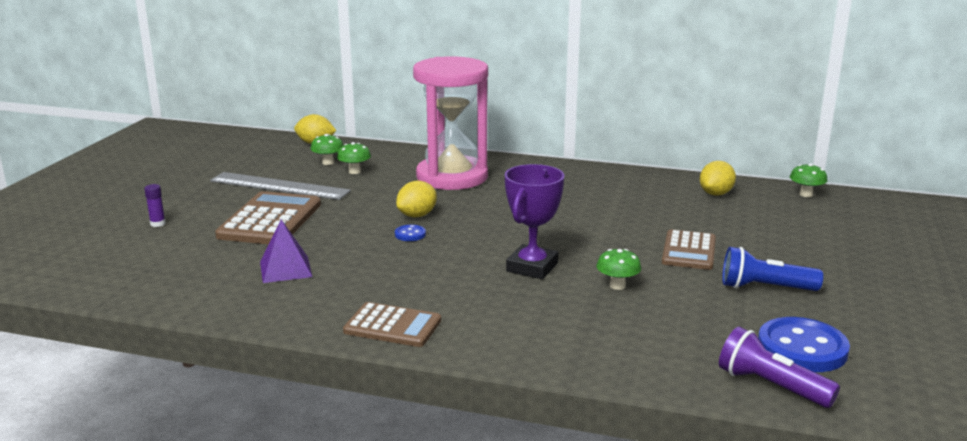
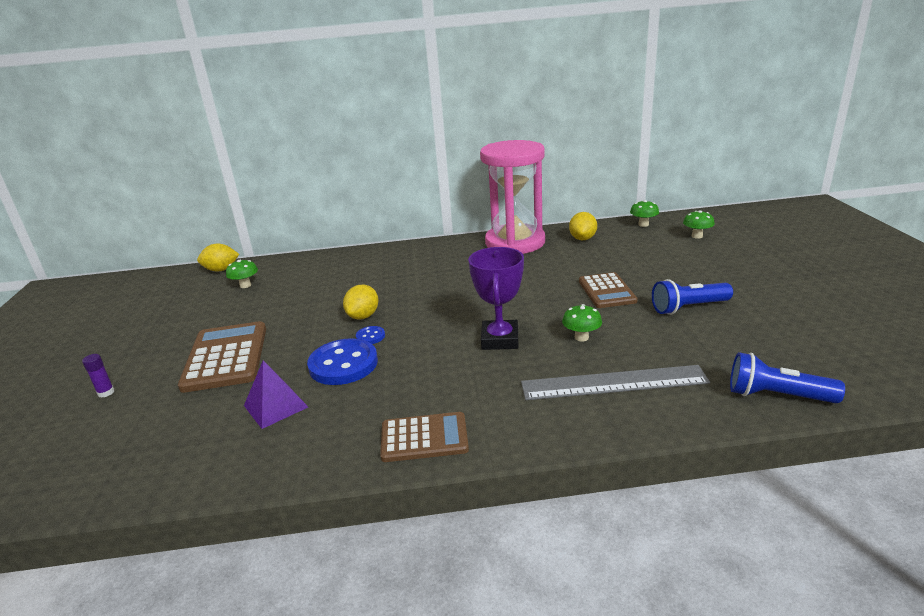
camera: 20 degrees left, 5 degrees up
(279, 186) = (213, 319): grey ruler -> grey ruler (613, 383)
(354, 171) = (276, 288): green mushroom -> green mushroom (697, 236)
(452, 177) = (367, 273): pink hourglass -> pink hourglass (515, 242)
(771, 386) = (776, 395): purple flashlight -> blue flashlight
(802, 348) = (763, 353): blue button -> blue button (343, 364)

